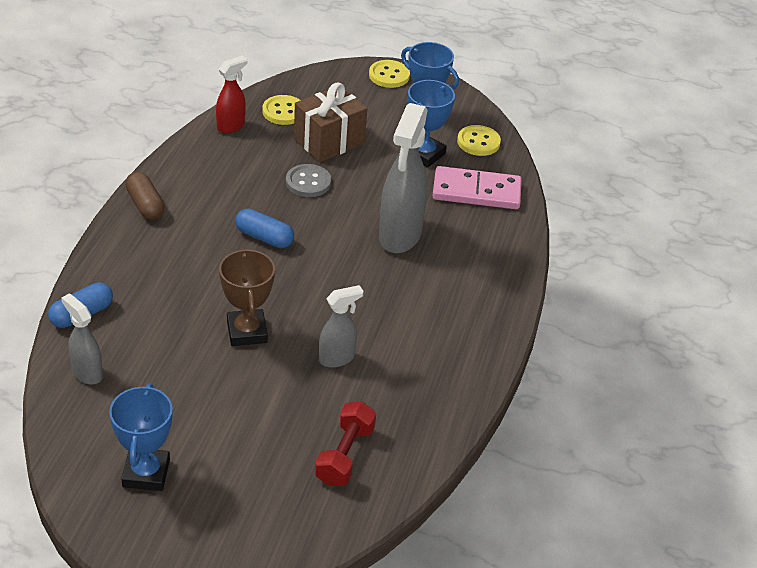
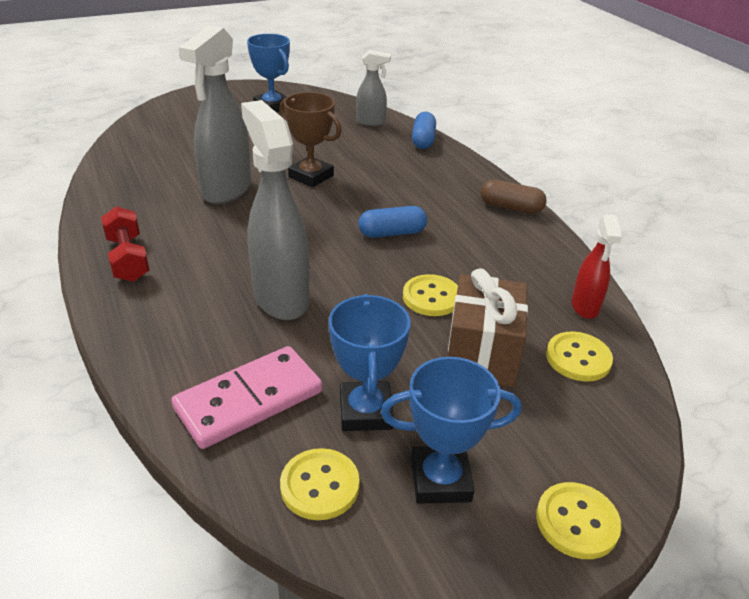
camera: 140 degrees right, 5 degrees down
(308, 182) = (431, 297): grey button -> yellow button
(337, 358) = (226, 191): grey spray bottle -> grey spray bottle, size x1.85
(345, 455) = (162, 153): red dumbbell -> red dumbbell (128, 259)

